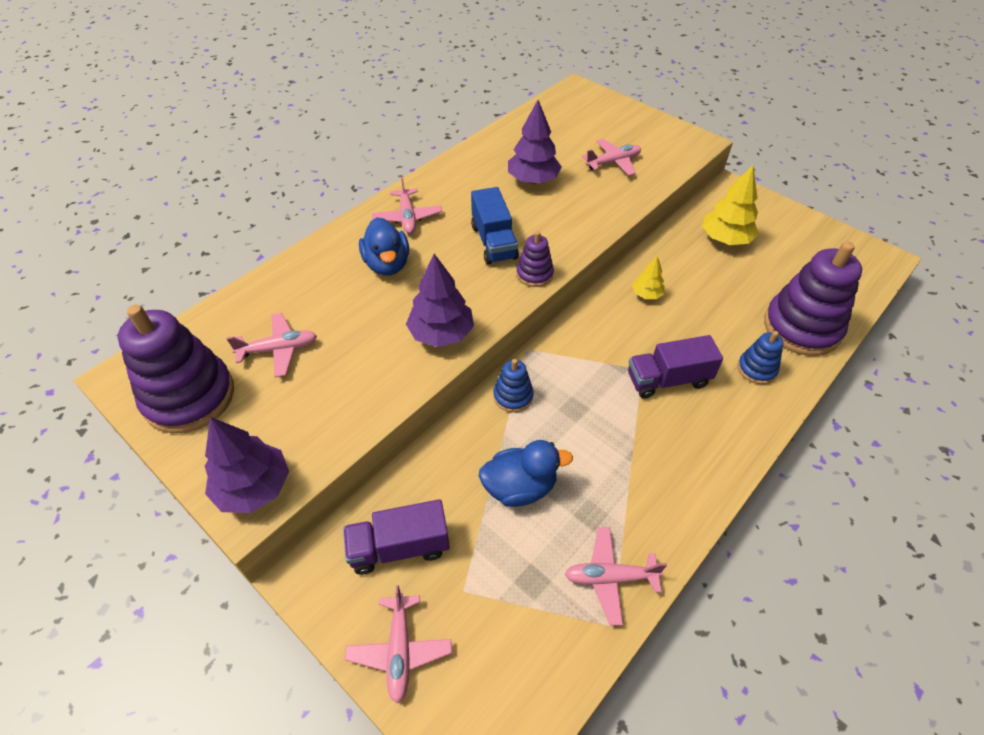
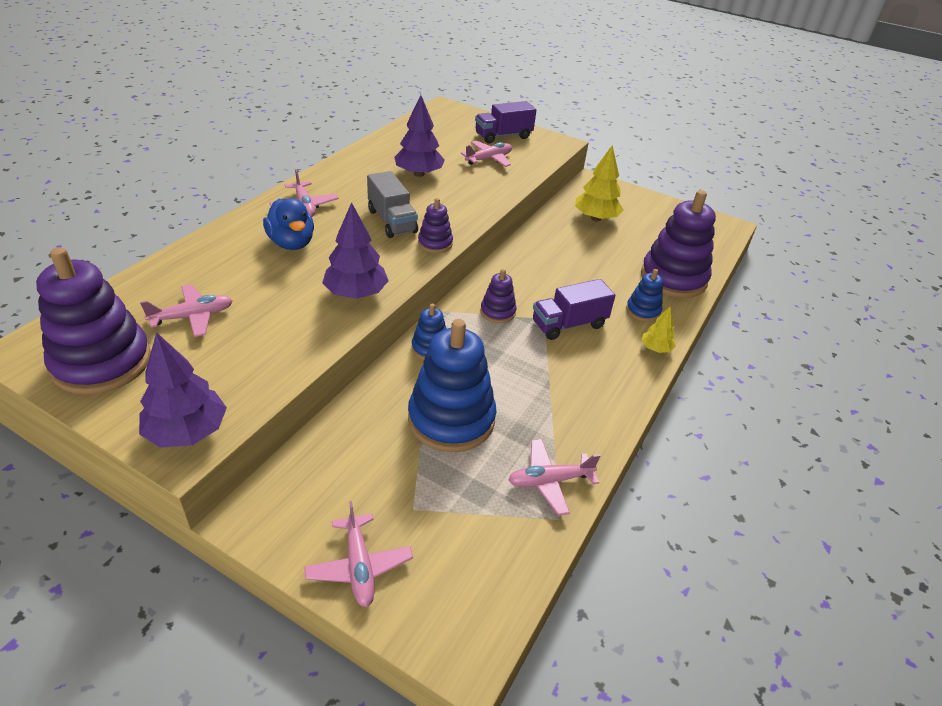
camera: 15 degrees left, 10 degrees down
(399, 547) = (342, 480): purple truck -> purple truck (503, 136)
(494, 242) = (392, 221): blue truck -> grey truck
(520, 487) = (451, 419): blue duck -> blue stacking toy
(592, 357) = (498, 312): none -> purple stacking toy
(647, 294) = (536, 262): yellow tree -> yellow tree (656, 349)

